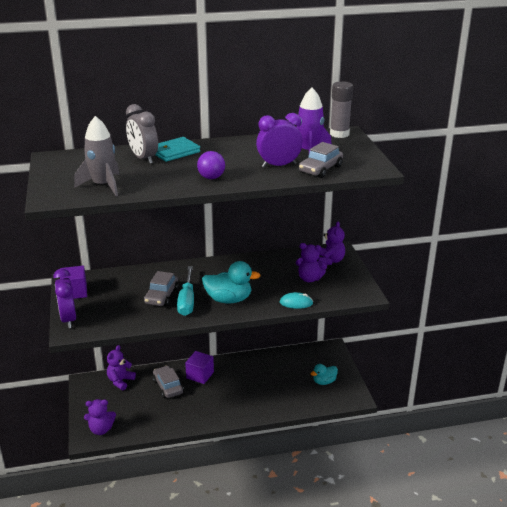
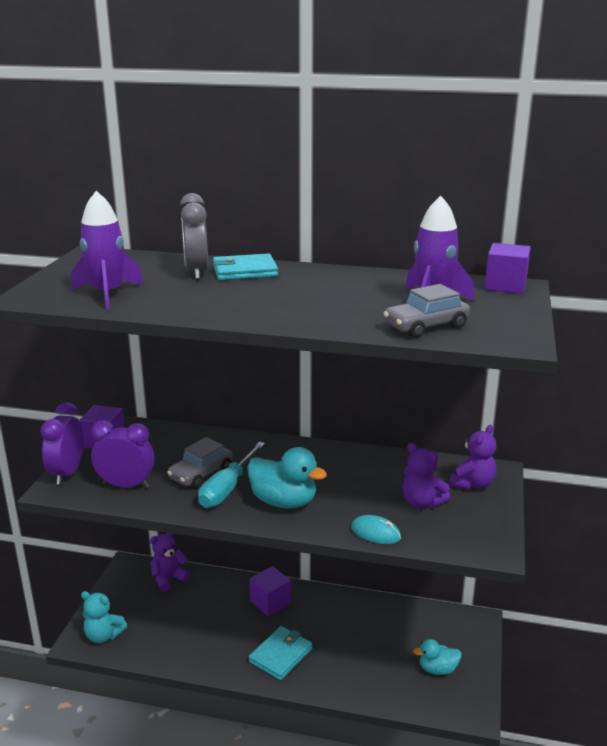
camera: 25 degrees right, 5 degrees down
(101, 429) = (103, 636): purple teddy bear -> turquoise teddy bear
(103, 185) = (107, 294): grey rocket -> purple rocket
(168, 386) = (220, 605): grey car -> none
(211, 177) = (254, 309): purple ball -> none
(227, 403) = (280, 655): none -> turquoise wallet
(279, 165) = (368, 310): purple clock -> purple clock (126, 485)
(339, 134) = (505, 285): grey glue stick -> purple cube

